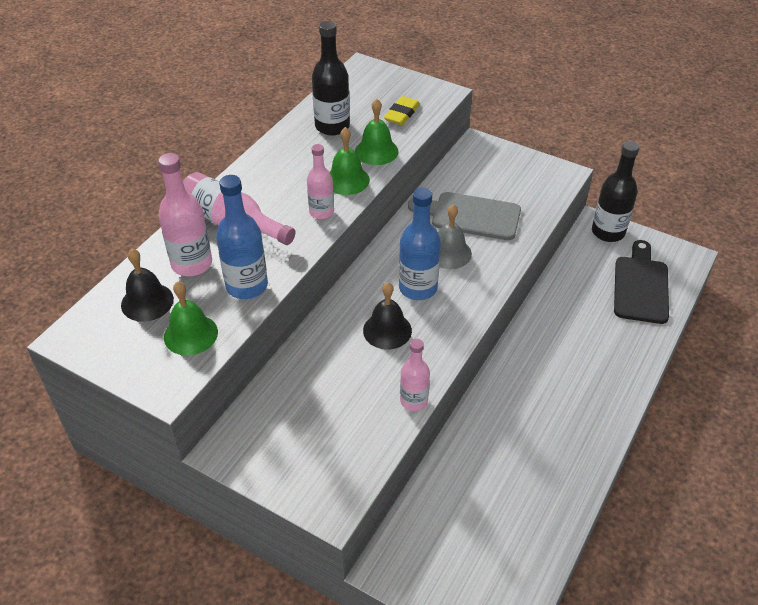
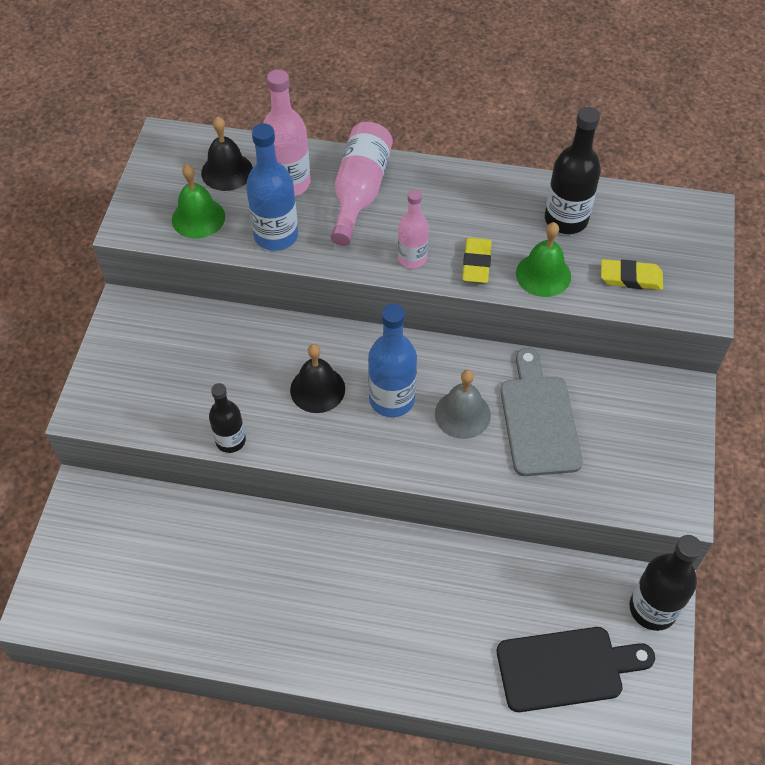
camera: 70 degrees right, 10 degrees up
(347, 180) = (476, 263): green bell -> yellow eraser
(413, 400) = (230, 440): pink bottle -> black bottle

